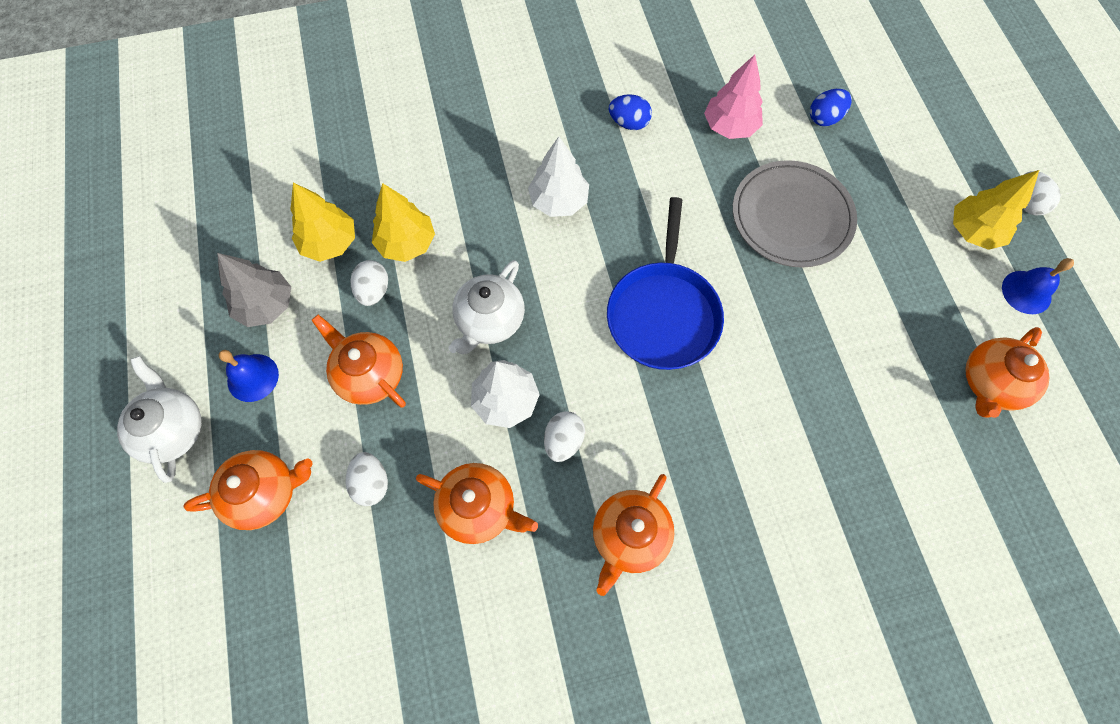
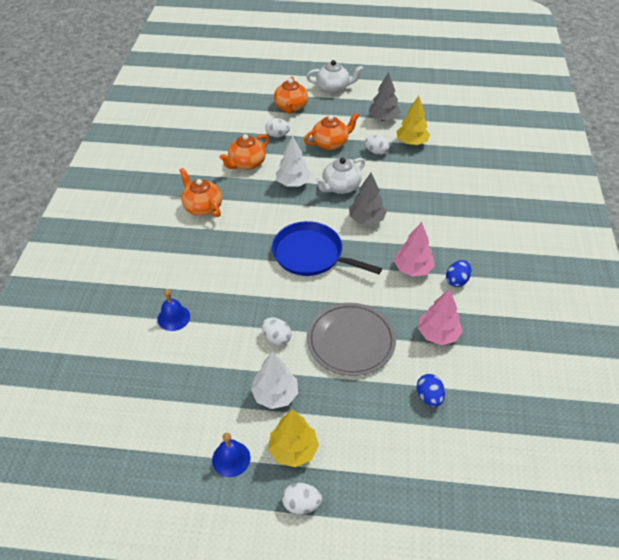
camera: 110 degrees right, 20 degrees down
(253, 377) = (347, 110): blue bell -> blue bell (173, 317)
(407, 243) = (400, 168): yellow tree -> none
(489, 321) = (340, 187): white teapot -> white teapot turned 90 degrees counterclockwise
(554, 260) = (366, 219): none -> grey tree
(559, 201) = (406, 231): white tree -> white tree (275, 395)
(563, 441) = (261, 197): white egg -> white egg (276, 338)
(631, 177) = (412, 269): none -> pink tree
(990, 383) = (183, 398): orange teapot -> none

